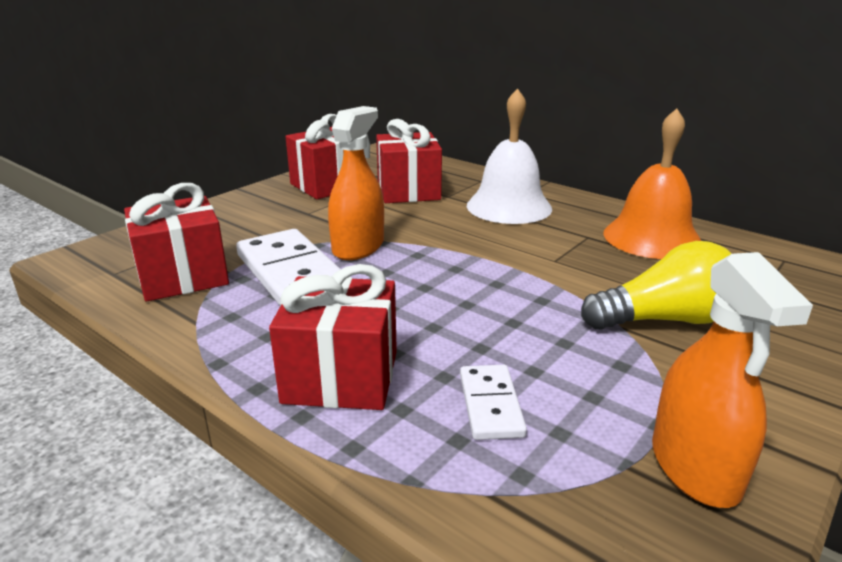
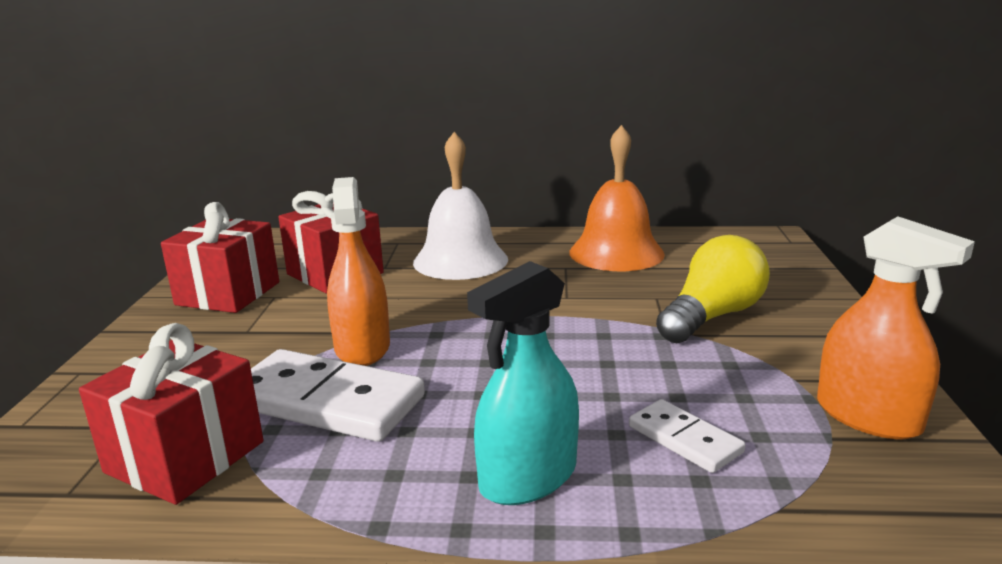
camera: 35 degrees left, 5 degrees down
(341, 377) = (528, 477): red gift -> turquoise spray bottle

